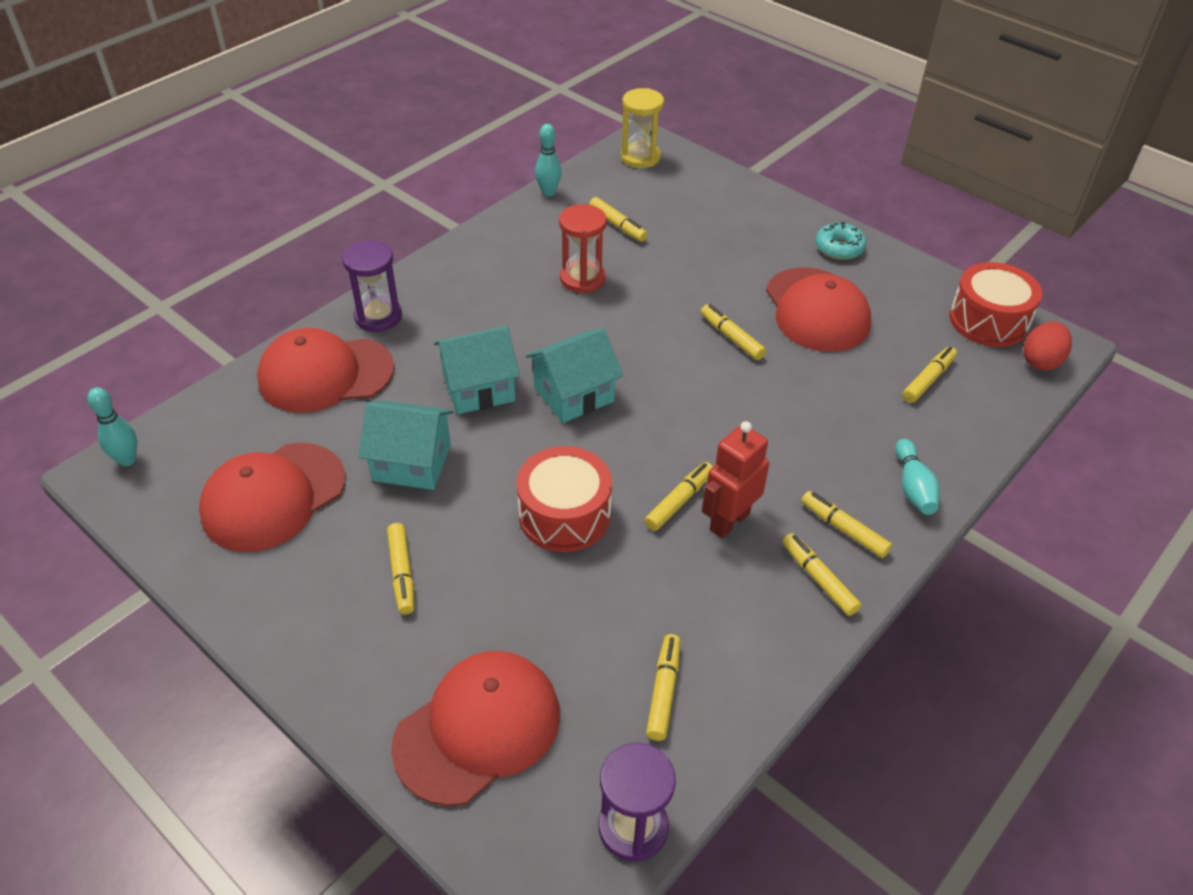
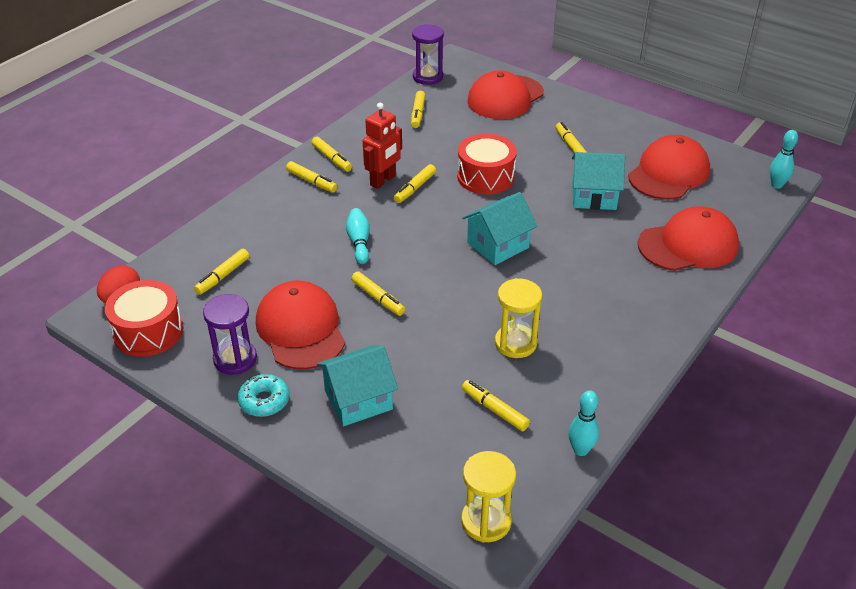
camera: 175 degrees right, 5 degrees down
(378, 316) = (677, 293): purple hourglass -> purple hourglass (235, 359)
(479, 388) = (569, 244): turquoise house -> turquoise house (358, 400)
(582, 279) = (515, 343): red hourglass -> yellow hourglass
(913, 487) = (260, 206): turquoise bowling pin -> turquoise bowling pin (359, 242)

